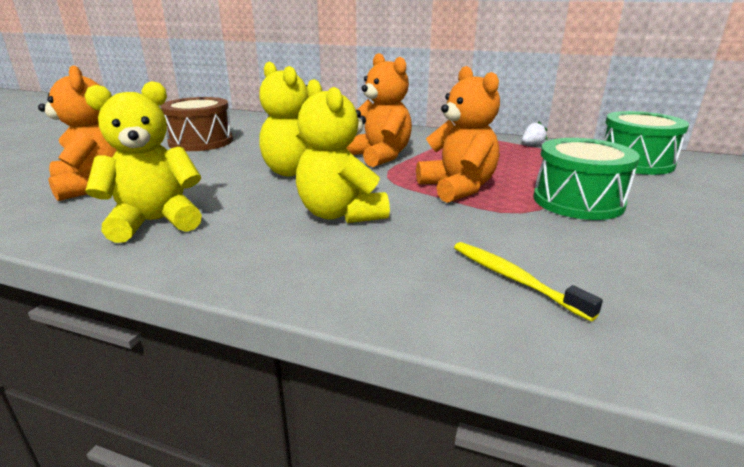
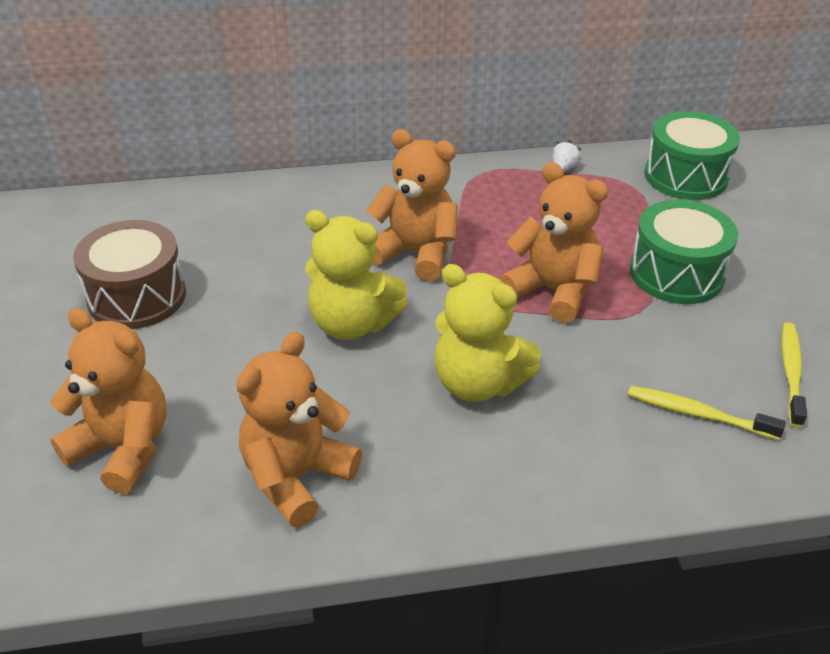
camera: 30 degrees left, 15 degrees up
(155, 222) = (296, 477): yellow teddy bear -> orange teddy bear
(650, 281) = (791, 373): none -> yellow toothbrush

